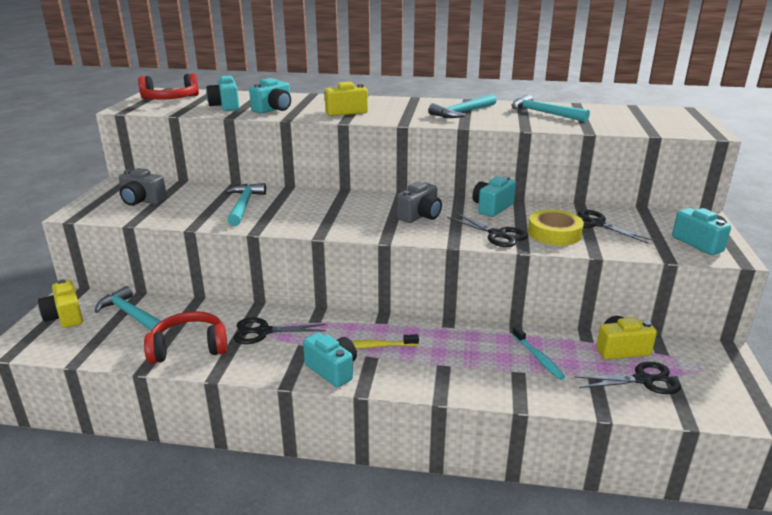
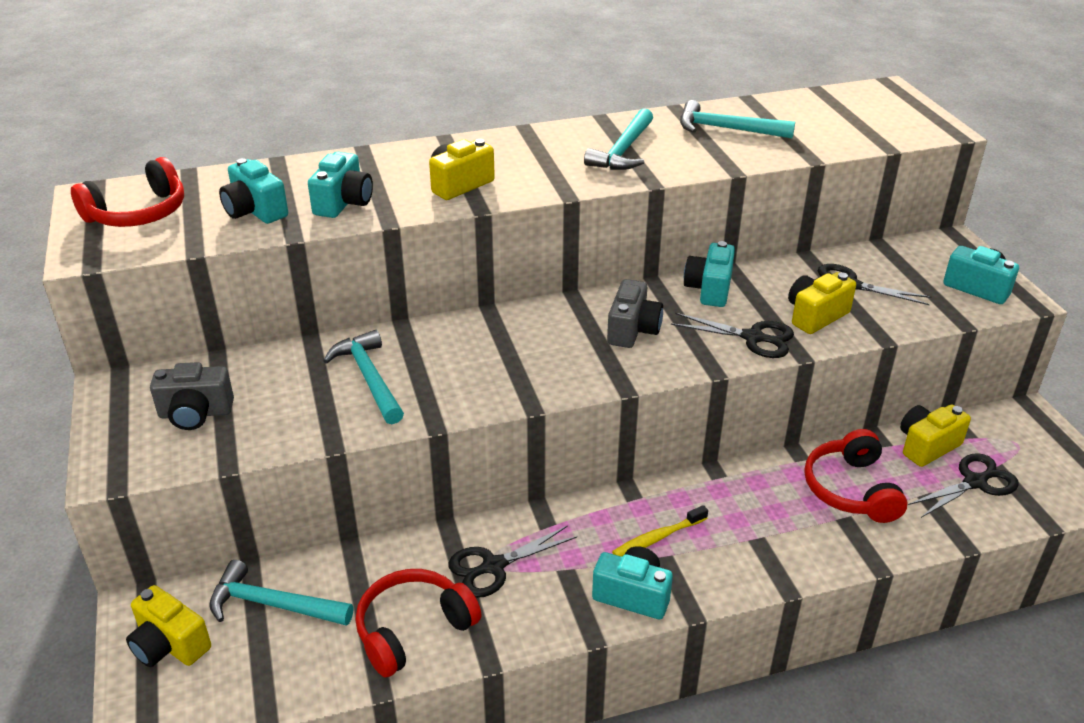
camera: 25 degrees left, 10 degrees up
(538, 358) = (851, 489): turquoise toothbrush -> red headphones
(554, 233) = (815, 316): yellow tape -> yellow camera

